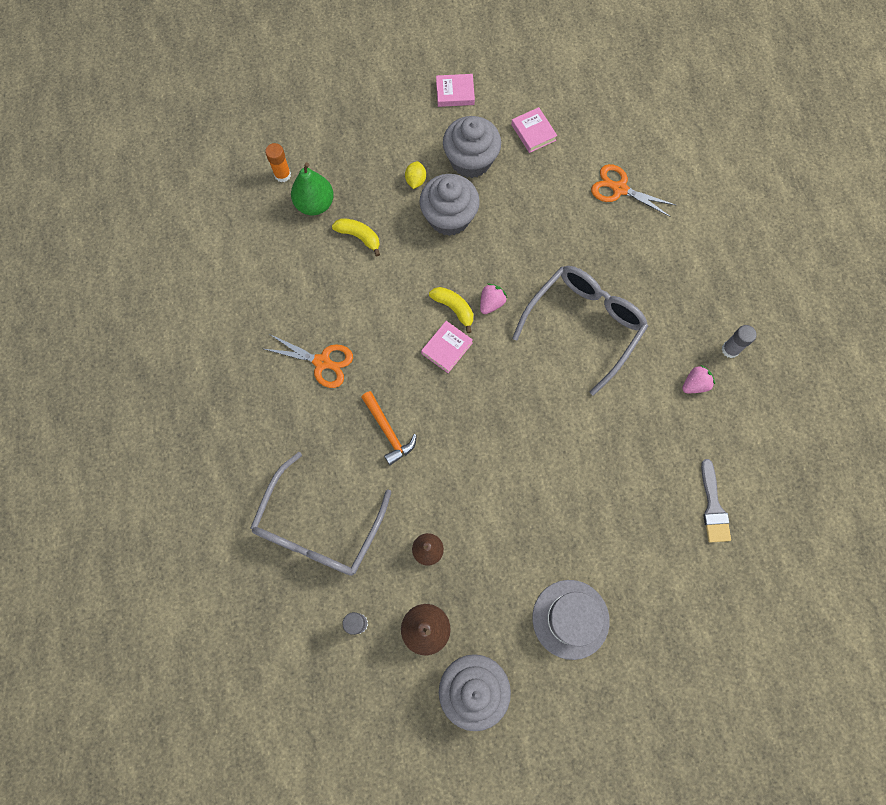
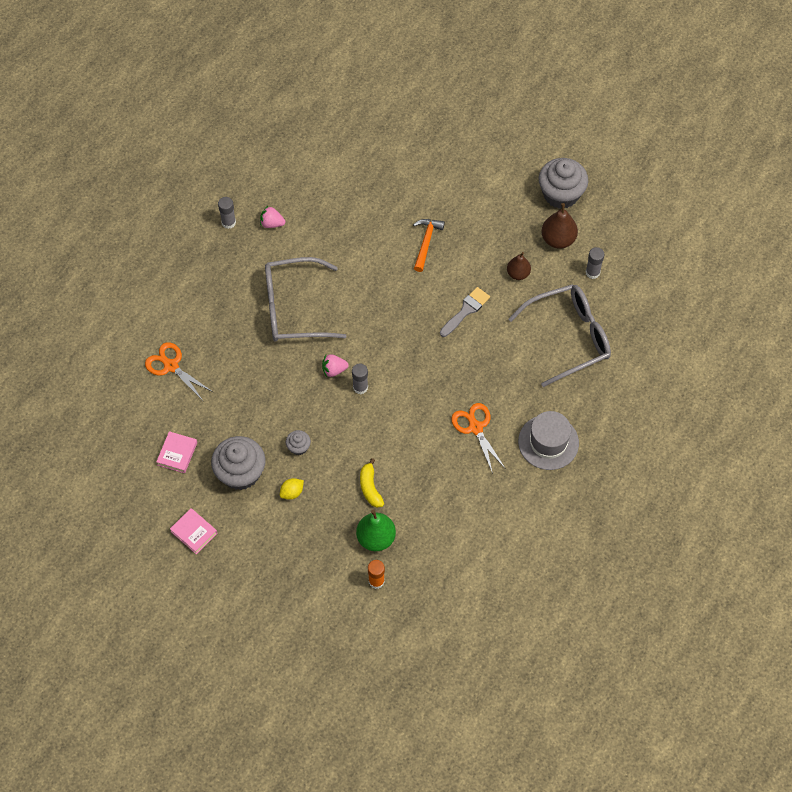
camera: 135 degrees left, 10 degrees down
(388, 431) = (476, 353): orange hammer -> orange hammer (426, 242)
(447, 348) = (390, 368): pink book -> none
(449, 217) = (298, 447): grey cupcake -> grey cupcake, size x0.47
(454, 308) = (360, 387): yellow banana -> grey glue stick
(570, 619) = (475, 180): grey hat -> grey hat (548, 442)
(619, 189) = (171, 366): orange scissors -> orange scissors turned 150 degrees clockwise
(713, 507) = (339, 162): grey brush -> grey brush (466, 310)

